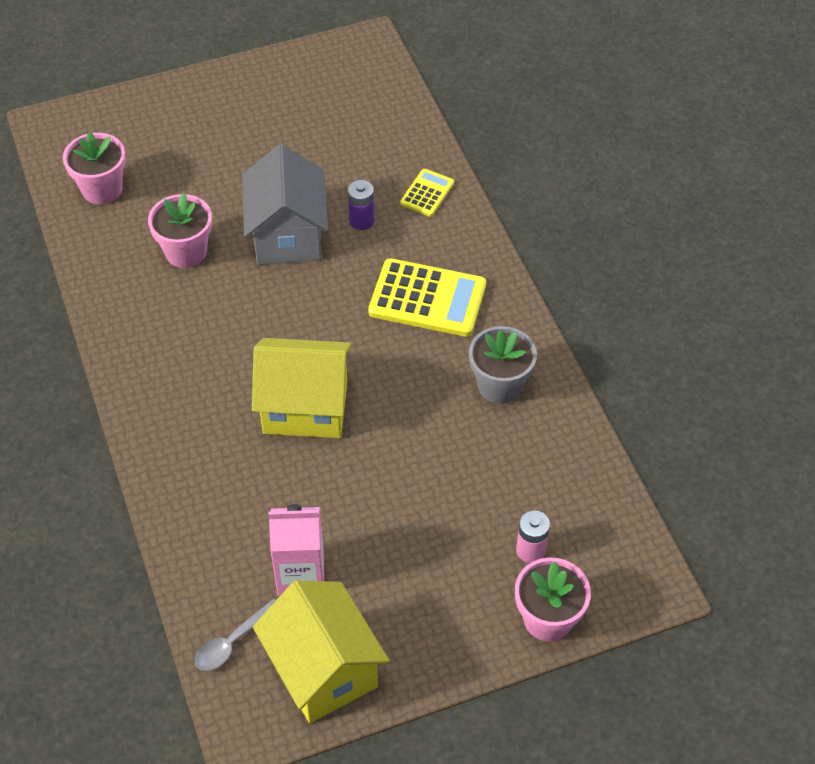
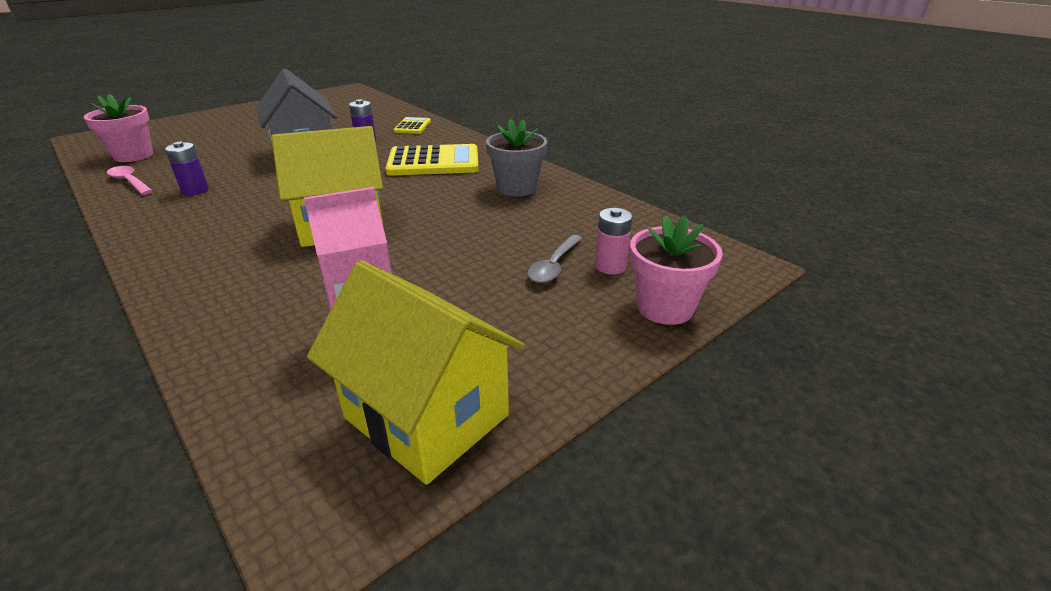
camera: 20 degrees left, 20 degrees down
(104, 255) = (130, 182): none -> pink spoon
(169, 293) = (195, 190): none -> purple battery
(186, 252) = (212, 170): pink flower pot -> none
(233, 641) = (287, 419): grey spoon -> grey spoon (554, 265)

